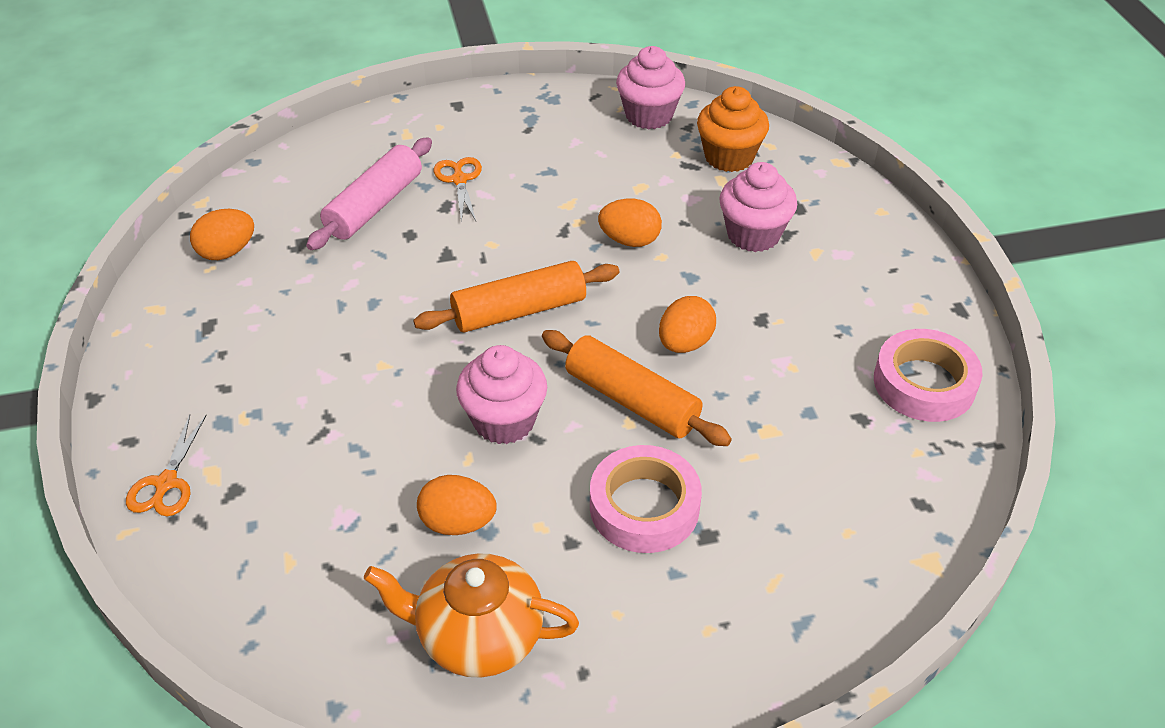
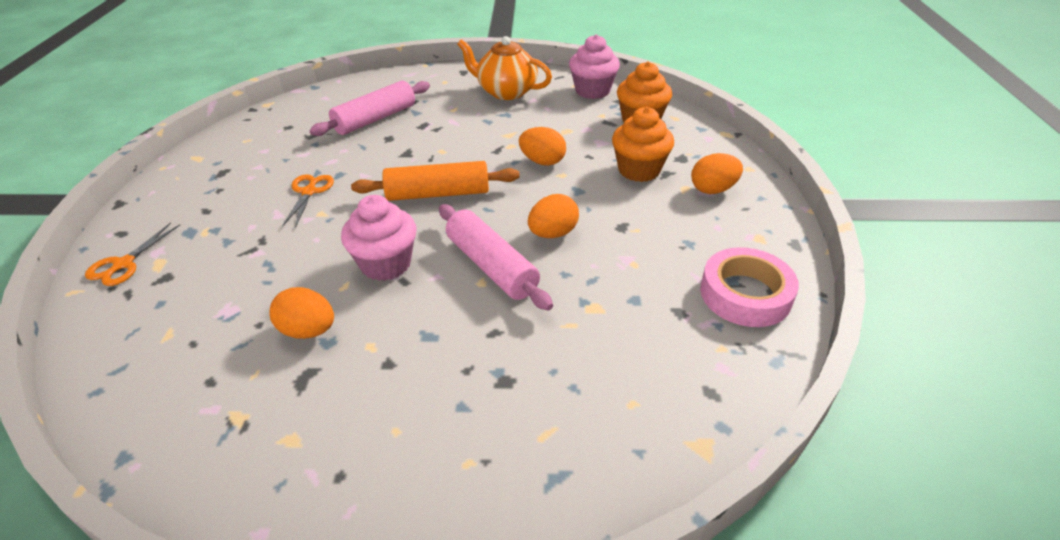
camera: 15 degrees right, 5 degrees down
(227, 252) = (264, 132): orange egg -> orange egg (713, 189)
(459, 180) = (441, 112): orange scissors -> orange scissors (309, 192)
(478, 636) = (271, 423): orange teapot -> orange teapot (506, 92)
(631, 400) = (491, 266): orange rolling pin -> pink rolling pin
(644, 506) = (462, 347): pink tape -> none
(753, 235) = (639, 170): pink cupcake -> orange cupcake

